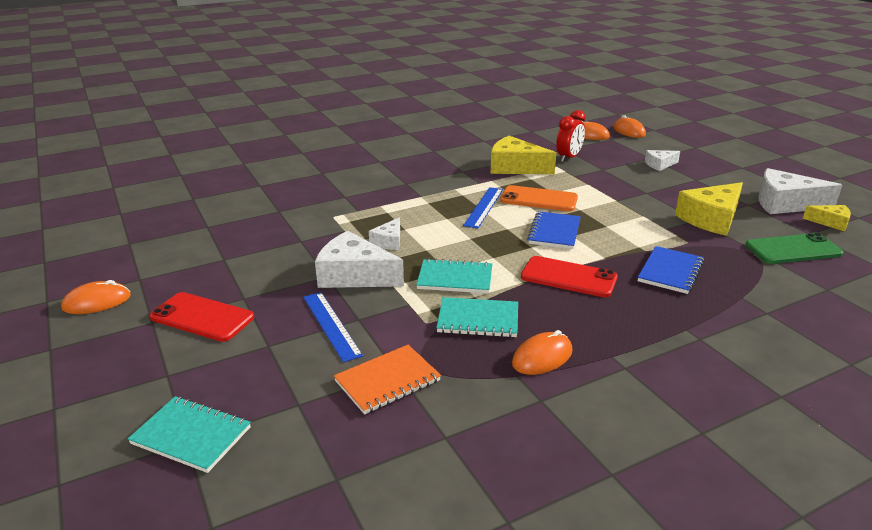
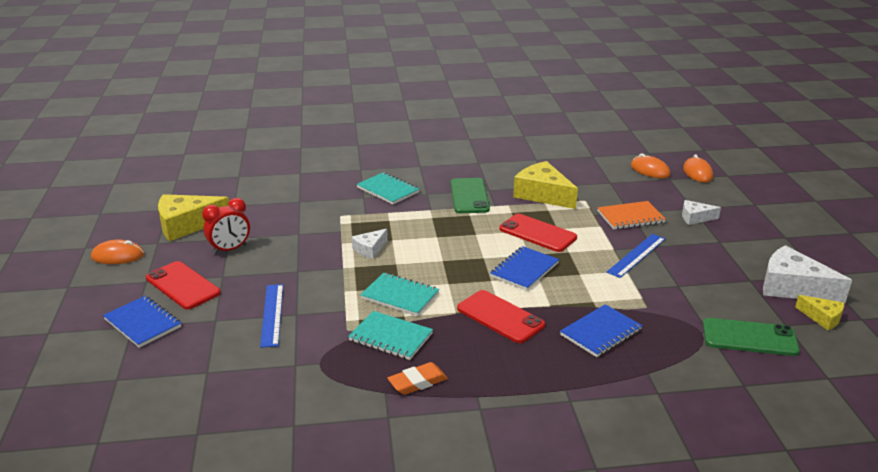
camera: 20 degrees right, 0 degrees up
(178, 368) = (142, 323): none -> blue notebook
(191, 436) = (122, 376): turquoise notebook -> turquoise notebook (388, 190)
(354, 275) = (319, 275): white cheese -> none
(387, 381) = (282, 370): orange notebook -> orange notebook (630, 217)
(449, 179) = (469, 196): none -> green phone
(484, 207) = (479, 231): blue ruler -> blue ruler (637, 255)
(539, 199) = (537, 233): orange phone -> red phone
(542, 357) = (417, 382): orange mouse -> orange eraser
(568, 158) = (605, 193): red clock -> red clock (230, 249)
(711, 219) = (694, 288): yellow cheese -> yellow cheese (187, 225)

